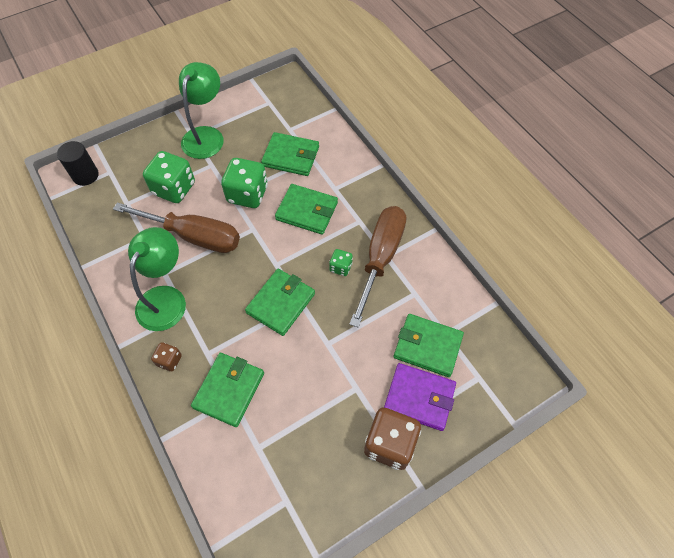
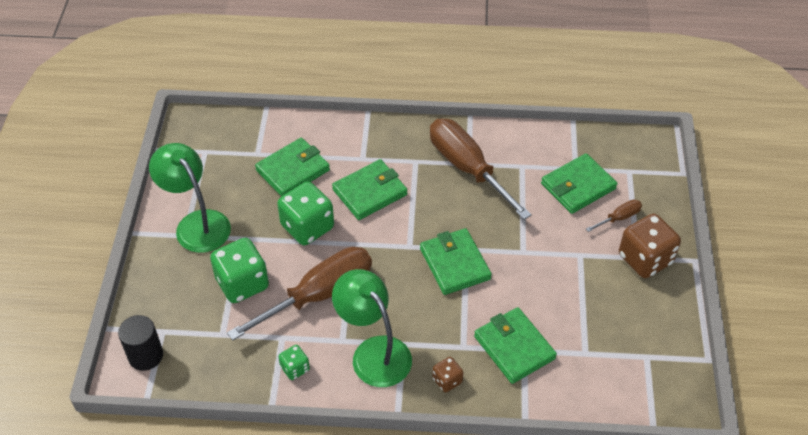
camera: 55 degrees left, 10 degrees down
(340, 267) = (453, 201): green dice -> green dice (295, 368)
(419, 397) = (619, 218): purple wallet -> brown screwdriver

